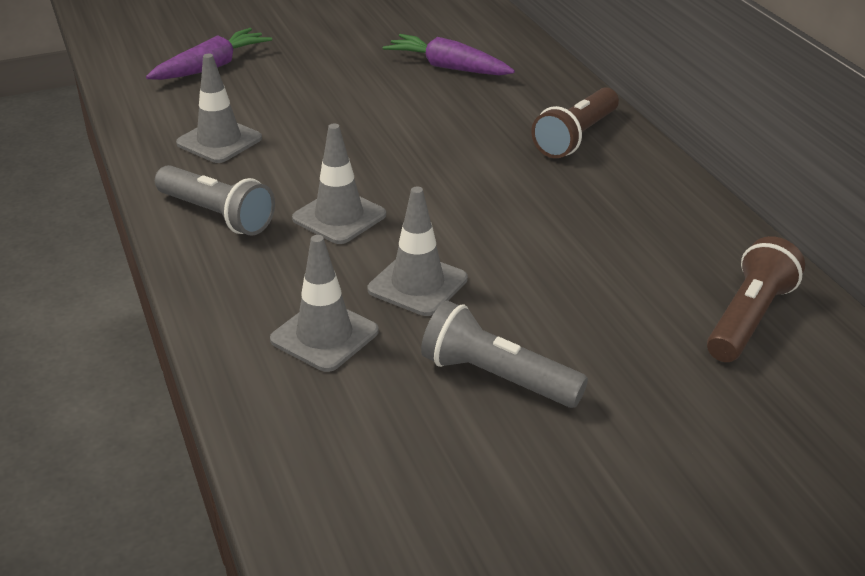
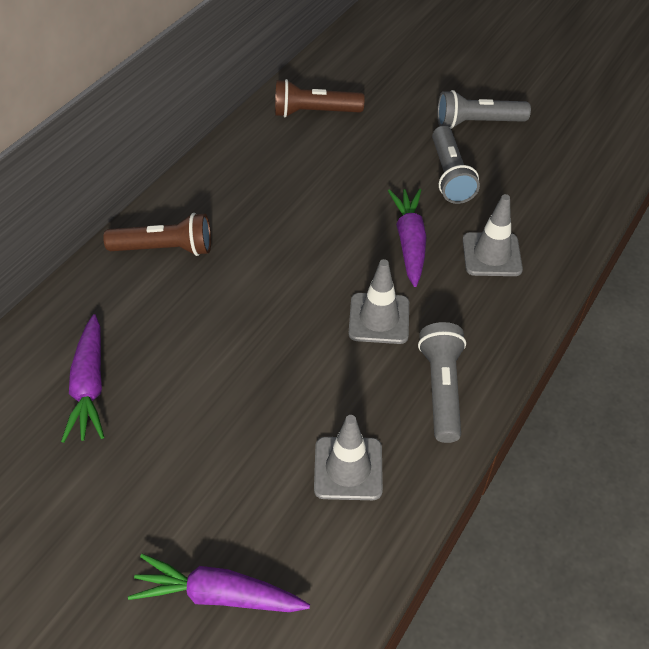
camera: 125 degrees left, 15 degrees up
(417, 284) = (409, 241): grey traffic cone -> purple carrot
(591, 476) = (477, 123): none -> grey flashlight

